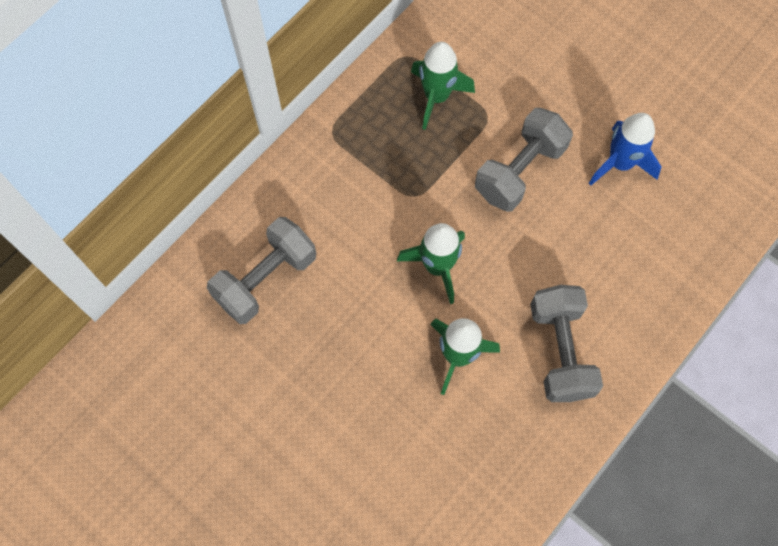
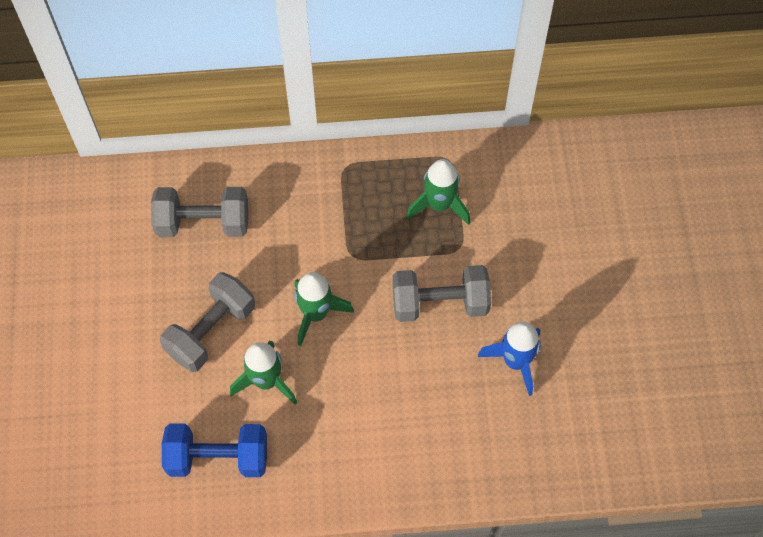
camera: 45 degrees right, 5 degrees down
(488, 453) = (218, 457): none -> blue dumbbell
(560, 351) = (334, 441): grey dumbbell -> grey dumbbell (211, 331)

